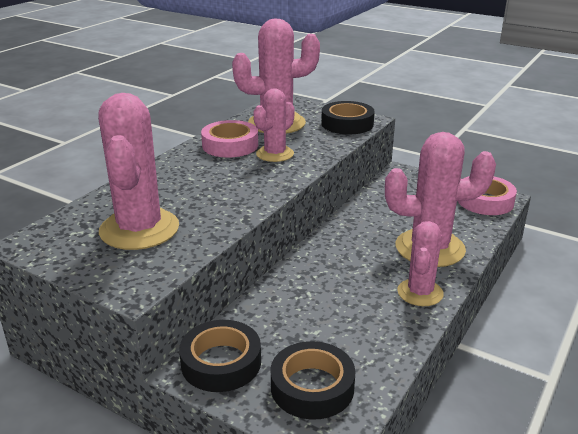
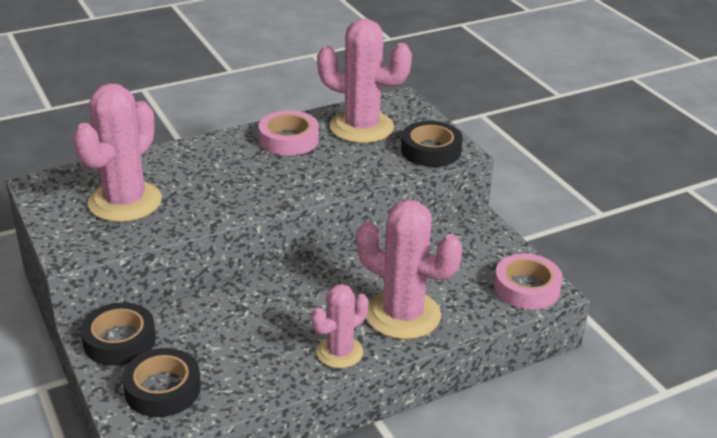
camera: 30 degrees right, 5 degrees up
(275, 154) = (317, 163): pink cactus -> none

